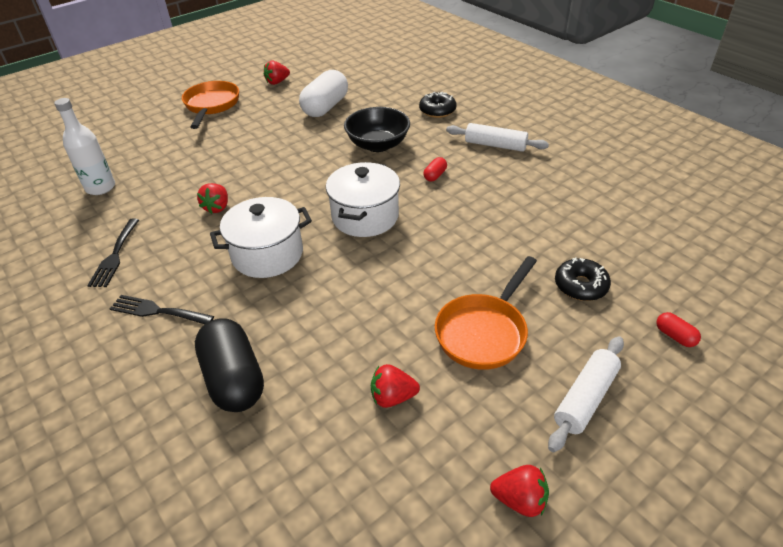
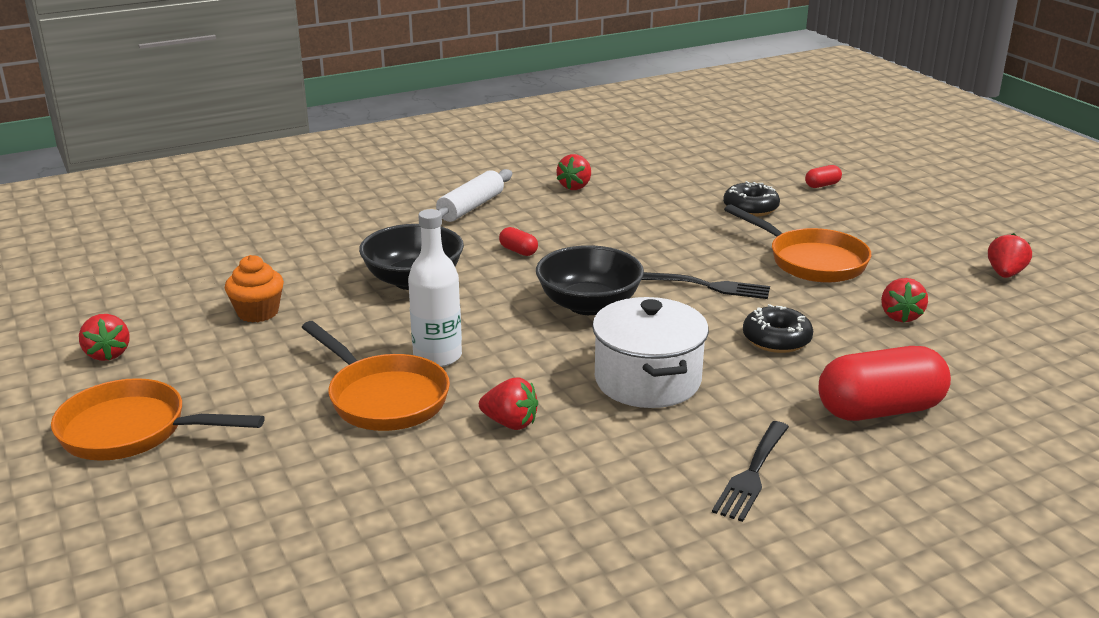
camera: 80 degrees left, 15 degrees down
(100, 187) = (370, 566): white bottle -> white bottle (437, 356)
(115, 255) = (606, 527): black fork -> black fork (711, 286)
(234, 379) = (879, 410): black capsule -> red capsule
(242, 162) = (383, 398): none -> orange pan
(325, 107) = (258, 312): white capsule -> orange cupcake
(365, 216) = (589, 305): white pot -> black bowl
(437, 110) = (350, 230): black donut -> black donut (776, 339)
(562, 183) = (575, 186): none -> red strawberry
(585, 398) = (895, 231): white rolling pin -> none

